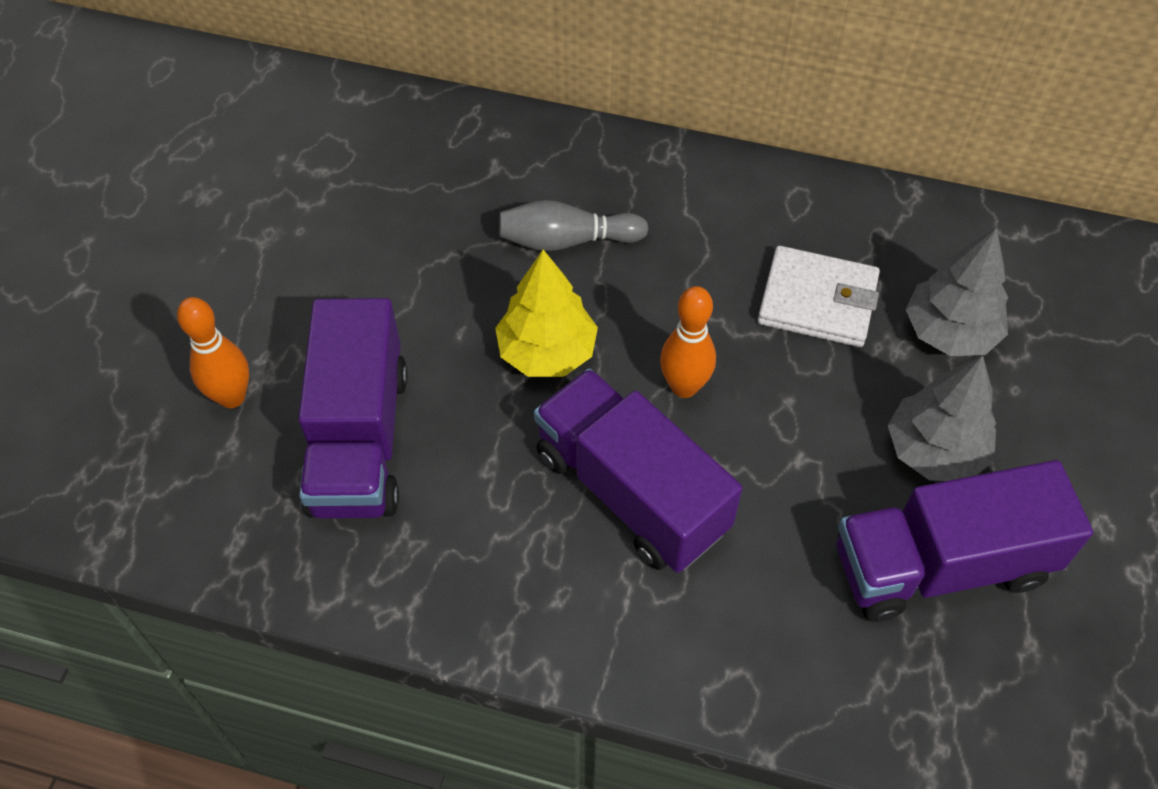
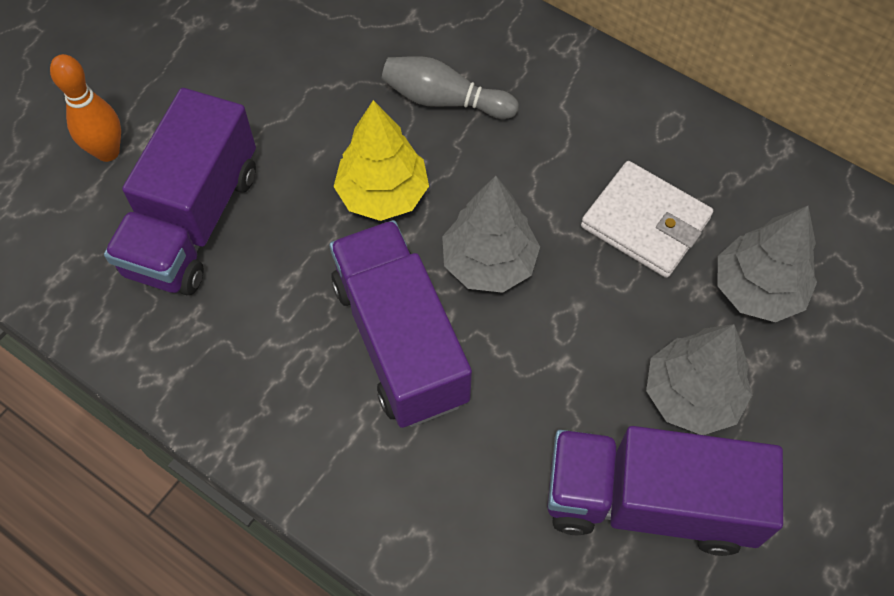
camera: 20 degrees right, 5 degrees up
(684, 387) = (489, 263): orange bowling pin -> grey tree

